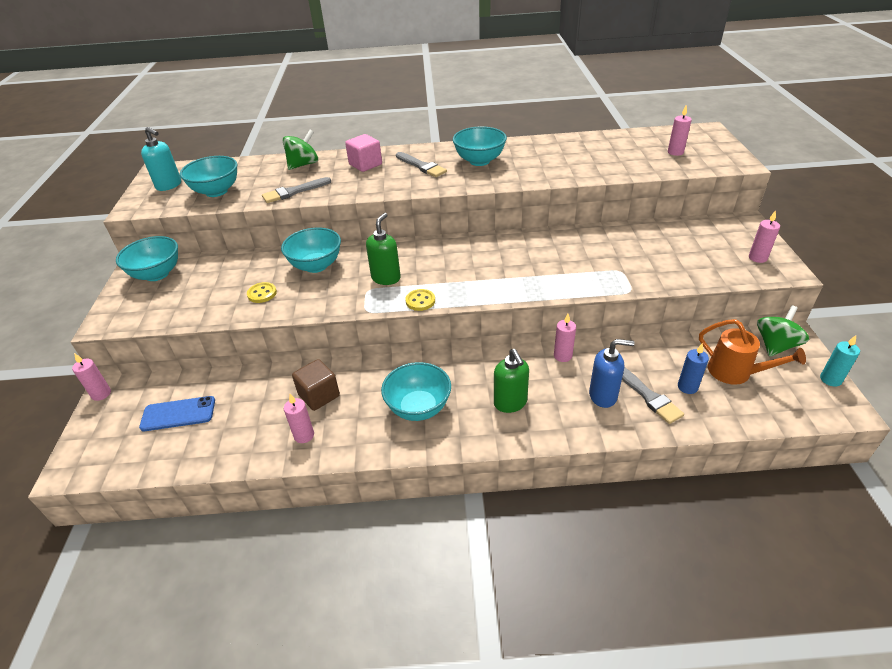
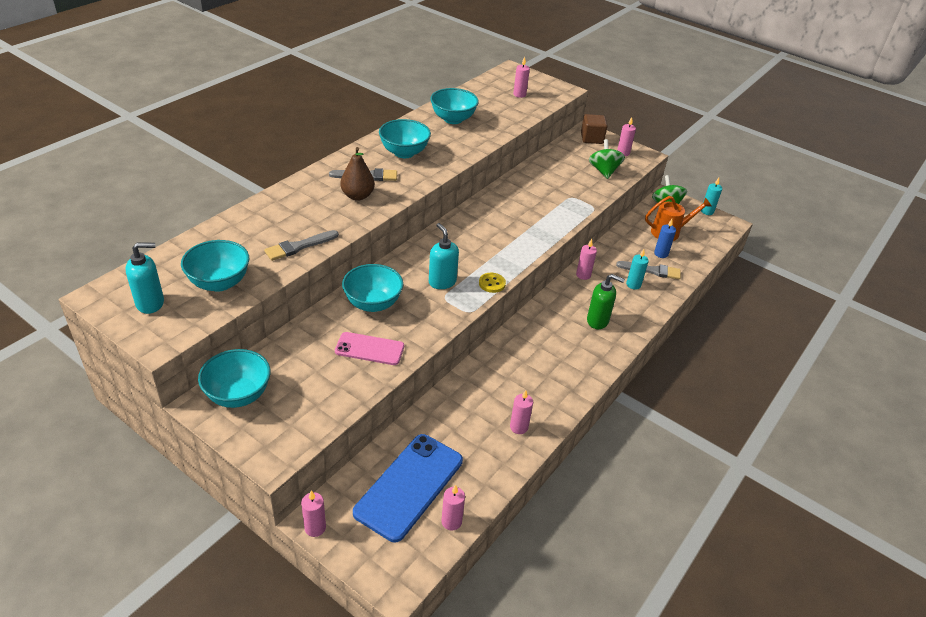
camera: 55 degrees left, 0 degrees up
(157, 460) = (451, 521): none -> pink candle
(178, 414) = (409, 486): blue phone -> blue phone, size x1.70
(262, 293) = (369, 349): yellow button -> pink phone
(294, 192) = (299, 246): grey brush -> grey brush turned 45 degrees clockwise
(303, 164) = (257, 219): green spinning top -> green spinning top (604, 171)
(319, 395) = (486, 398): brown cube -> brown cube (592, 138)
(365, 164) = (317, 194): pink cube -> none
(386, 278) = (442, 282): green soap dispenser -> turquoise soap dispenser
(389, 176) = (357, 196): none -> brown pear
(418, 408) = (556, 360): turquoise bowl -> turquoise bowl (453, 119)
(603, 396) = (633, 285): blue soap dispenser -> turquoise candle

